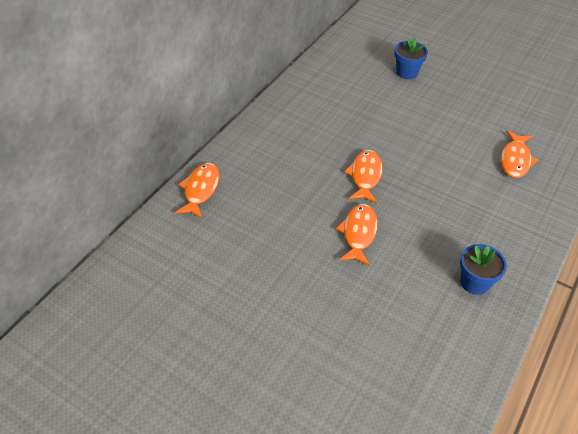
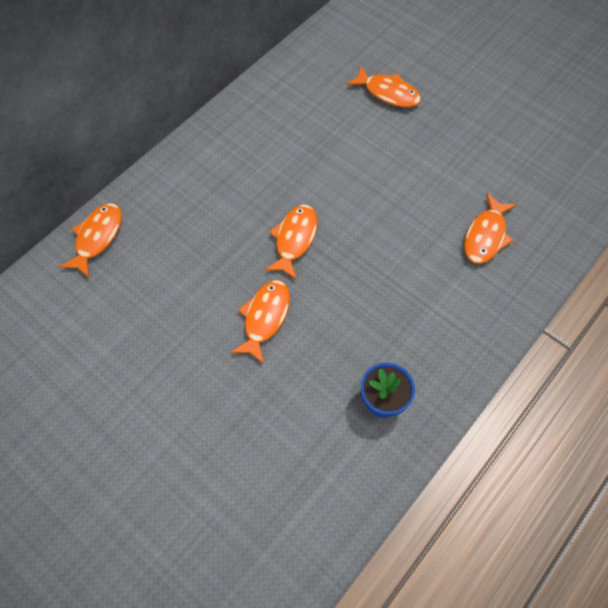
camera: 10 degrees right, 15 degrees up
(406, 72) = (388, 93): blue flower pot -> orange fish

